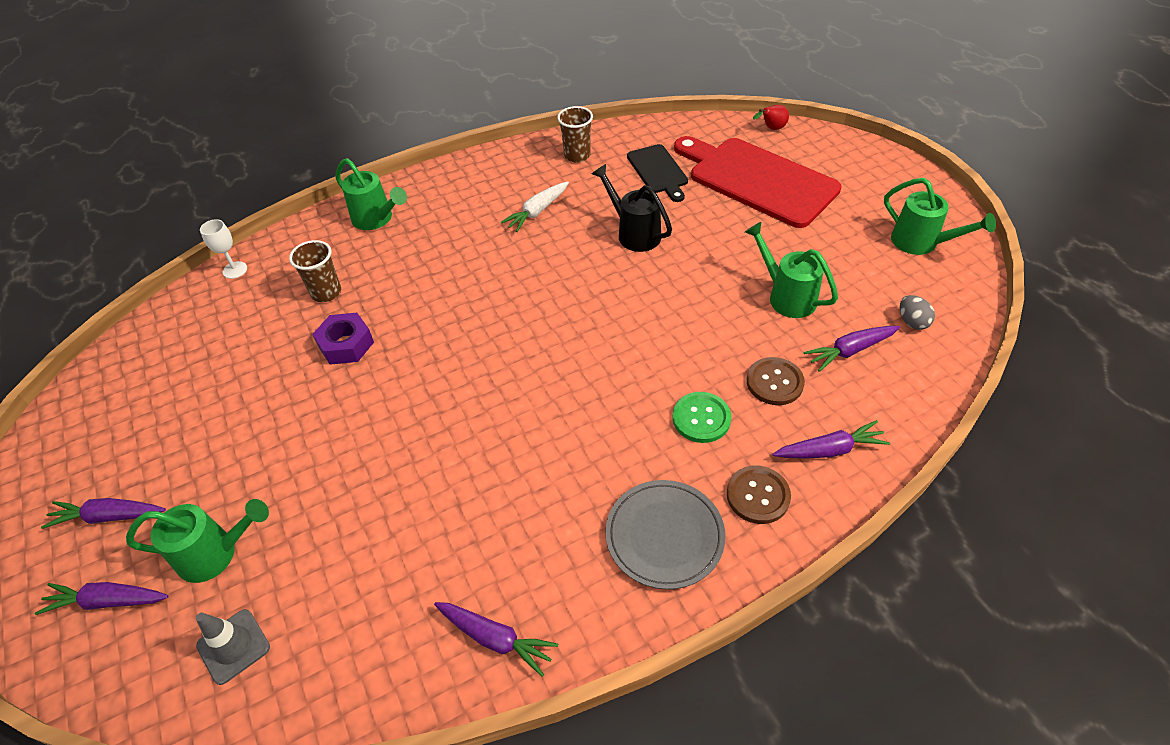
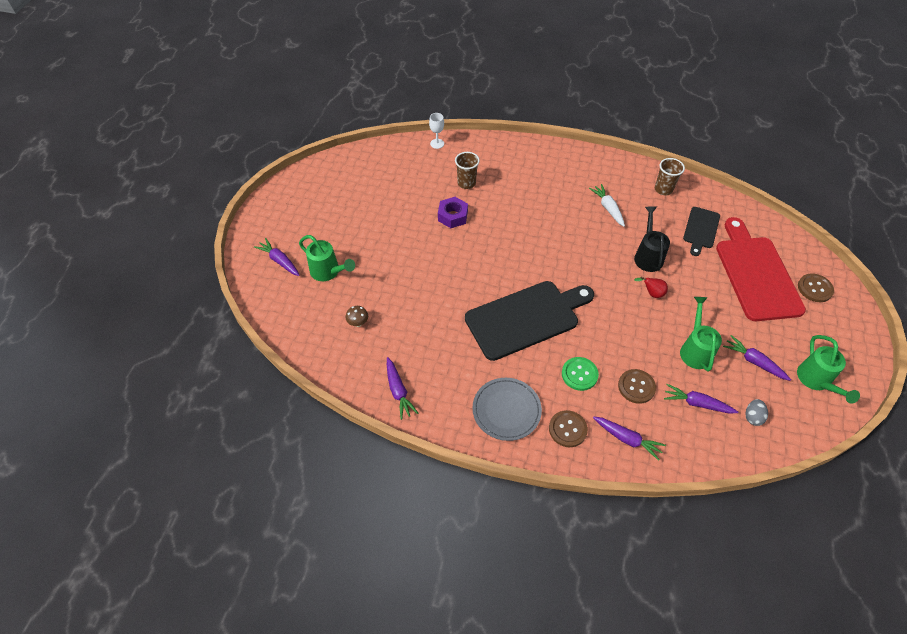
camera: 40 degrees right, 5 degrees up
(109, 516) = (304, 226): purple carrot -> purple carrot (754, 362)
(233, 646) = (306, 313): grey traffic cone -> none
(337, 591) = (358, 323): none -> brown mushroom
(376, 219) = (523, 158): green watering can -> none
(537, 211) = (608, 208): white carrot -> white carrot turned 75 degrees clockwise
(570, 401) = (526, 318): none -> black cutting board
(771, 129) = (803, 249): red pear -> red pear (651, 293)
(822, 158) = (814, 288): none -> brown button

